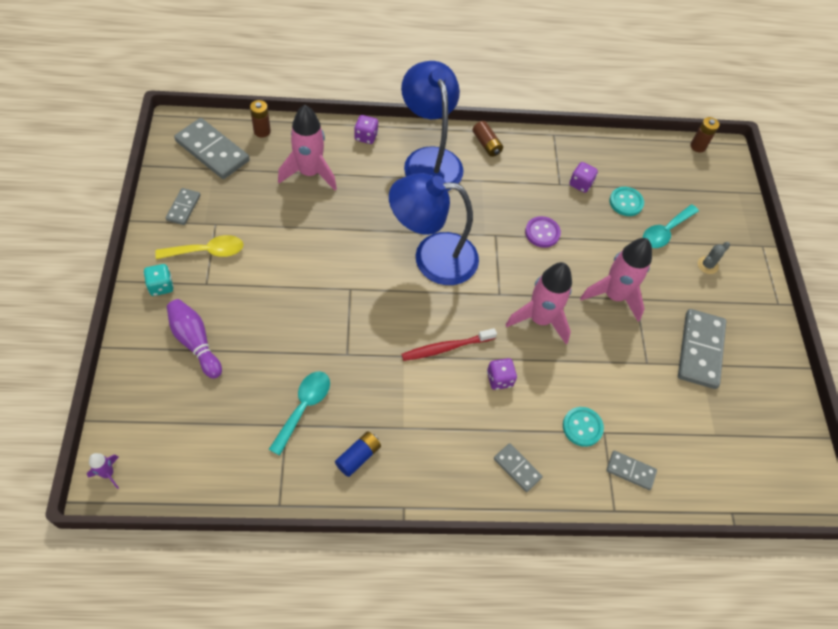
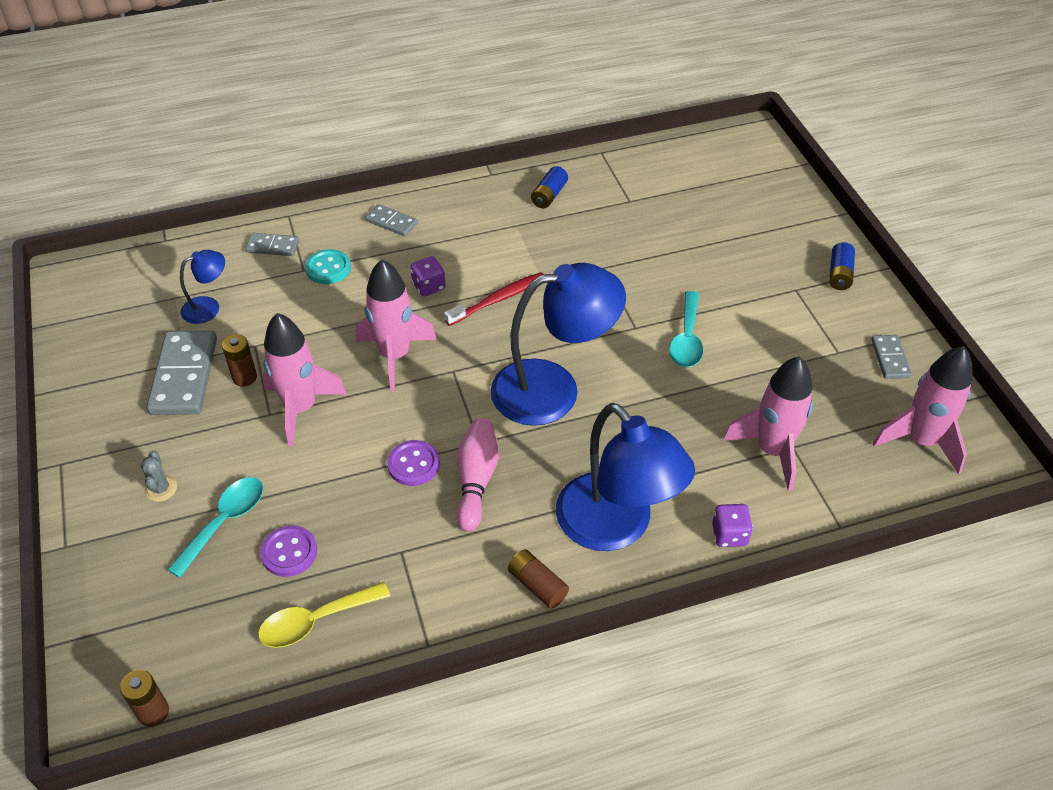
camera: 170 degrees right, 10 degrees down
(108, 474) = (757, 138): purple rocket -> none
(161, 286) = (839, 274): turquoise dice -> blue battery
(195, 342) = (763, 238): purple bowling pin -> none
(207, 251) = (822, 320): yellow spoon -> yellow spoon (316, 621)
(212, 151) = (920, 441): grey domino -> pink rocket
(262, 131) = (881, 493): brown battery -> brown battery (244, 377)
(303, 408) = (621, 216): turquoise spoon -> turquoise spoon (687, 339)
(504, 211) = (476, 480): none -> pink bowling pin
(580, 184) = (367, 562): purple dice -> none
(626, 202) = (289, 552): turquoise button -> purple button
(685, 414) = (208, 307): none -> blue lamp
(707, 265) = (161, 489): grey cactus -> grey cactus turned 45 degrees counterclockwise

